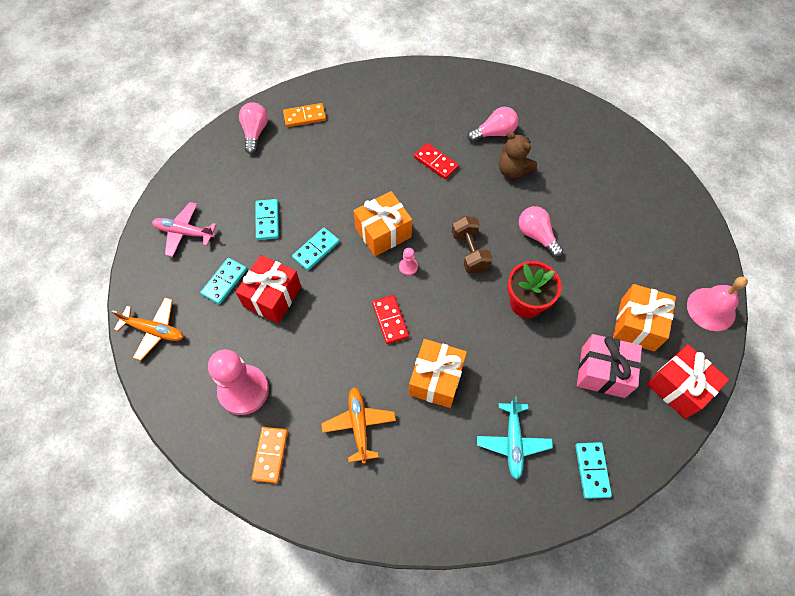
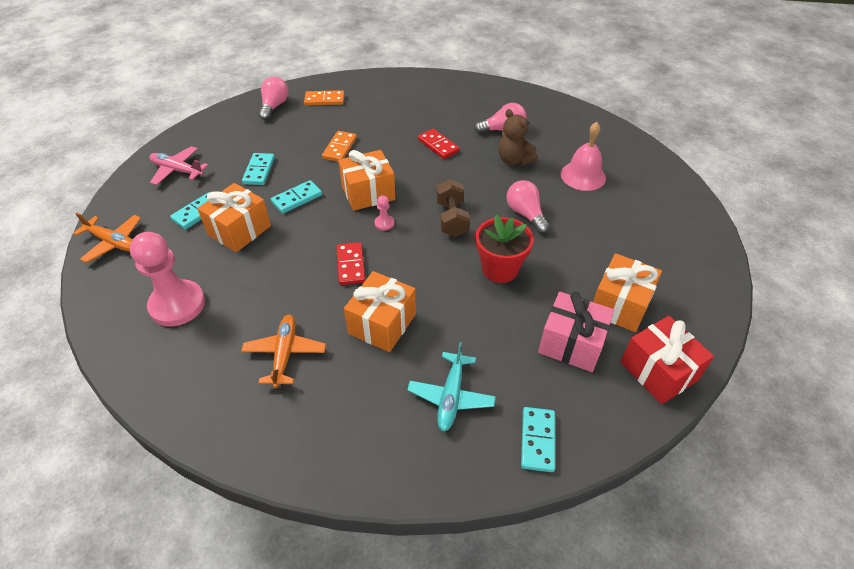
camera: 10 degrees right, 15 degrees down
(270, 455) = (180, 367): orange domino -> orange domino (340, 148)
(272, 297) = (239, 230): red gift -> orange gift
(711, 309) = (708, 302): pink bell -> pink bell (583, 176)

